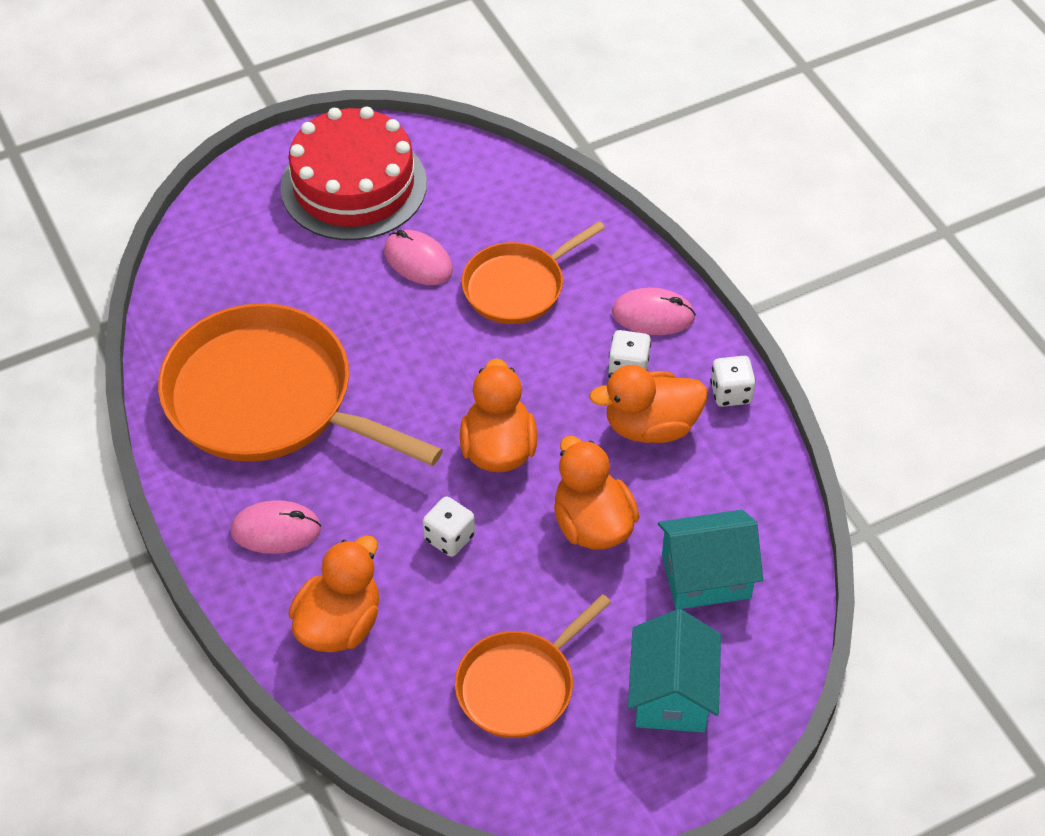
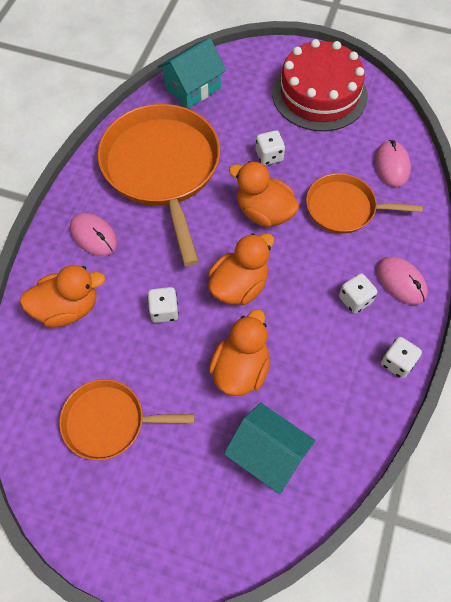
camera: 45 degrees right, 10 degrees up
(375, 294) = (269, 156): none -> white dice
(418, 261) = (308, 155): pink mouse -> pink mouse (392, 165)
(651, 426) = (331, 343): orange duck -> orange duck (264, 212)
(672, 694) = (175, 504): turquoise house -> turquoise house (193, 88)

